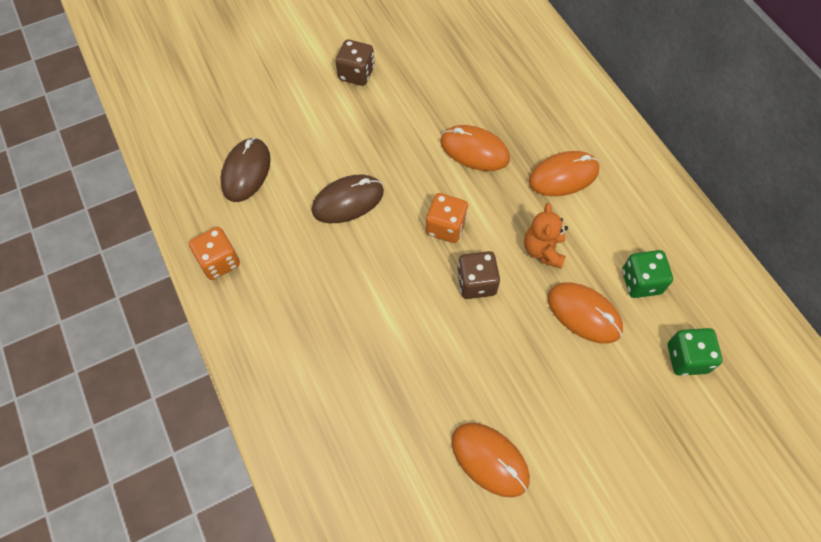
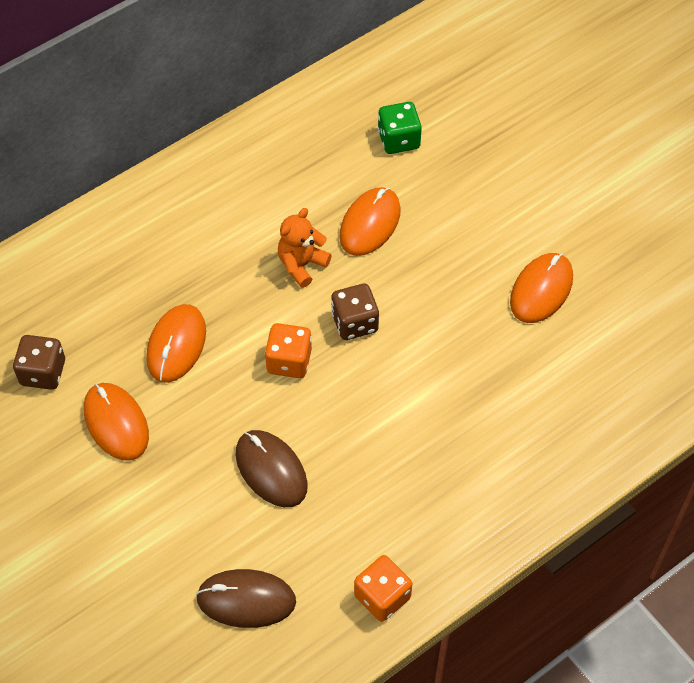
camera: 100 degrees left, 5 degrees down
(356, 74) = (66, 499): brown dice -> brown dice (43, 372)
(543, 250) = (302, 264): orange teddy bear -> orange teddy bear turned 135 degrees clockwise
(563, 176) = (200, 253): orange mouse -> orange mouse (116, 423)
(641, 282) = (323, 177): green dice -> none

